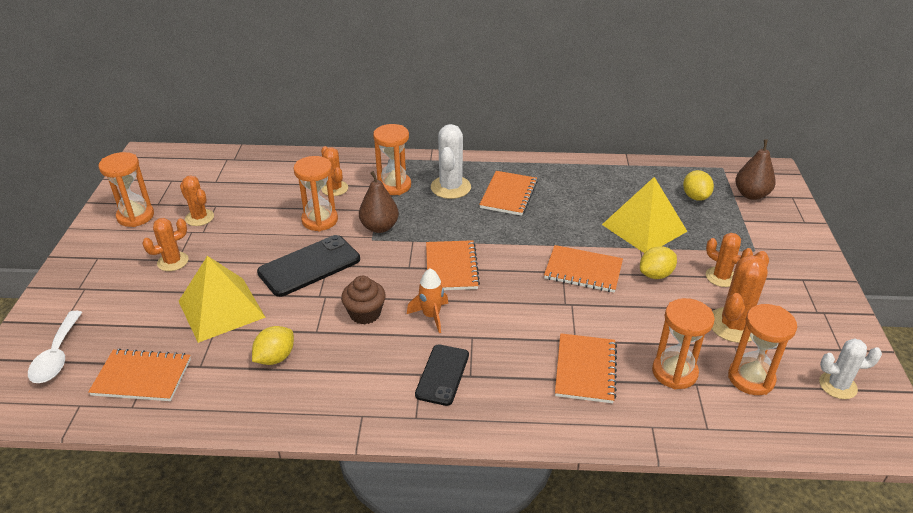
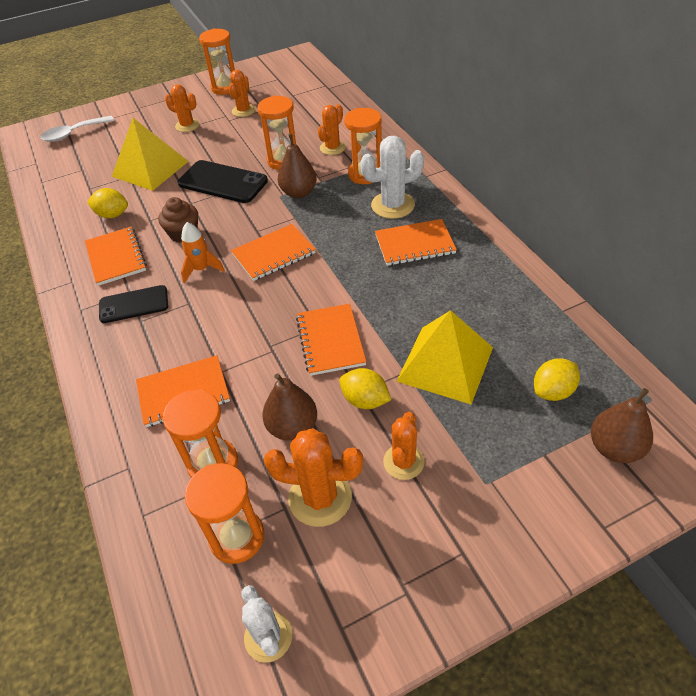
camera: 65 degrees right, 10 degrees up
(142, 377) = (69, 172): orange notebook -> orange notebook (116, 257)
(661, 318) = (292, 427): none -> brown pear

